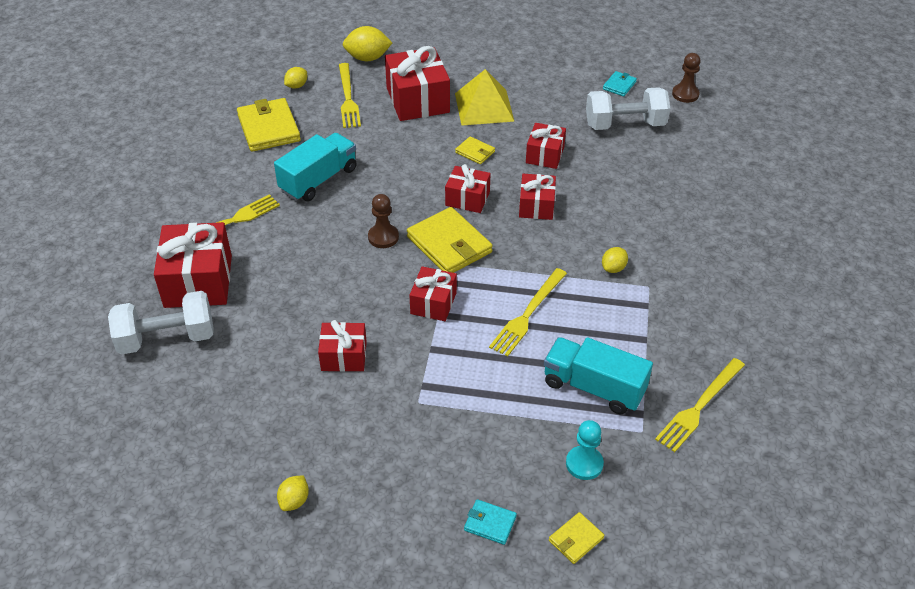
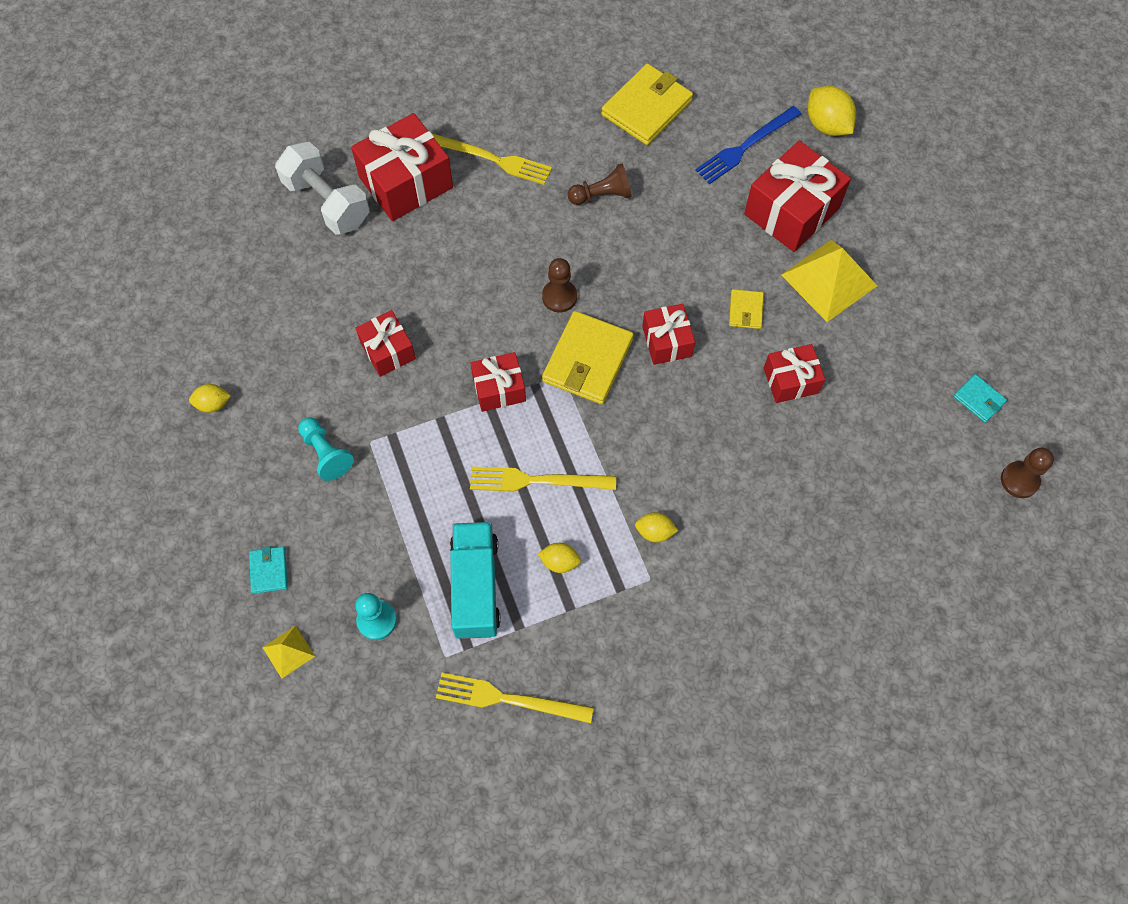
camera: 60 degrees right, 20 degrees up
(296, 86) = (730, 91): yellow lemon -> yellow lemon (559, 562)
(318, 180) = (602, 195): turquoise truck -> brown pawn
(348, 98) = (745, 146): yellow fork -> blue fork
(407, 436) = (326, 453): none -> turquoise pawn
(536, 206) = (701, 412): red gift -> none
(576, 539) = (288, 651): yellow wallet -> yellow pyramid
(619, 85) = (979, 399): turquoise wallet -> turquoise wallet turned 45 degrees clockwise
(625, 125) = (907, 438): white dumbbell -> none

